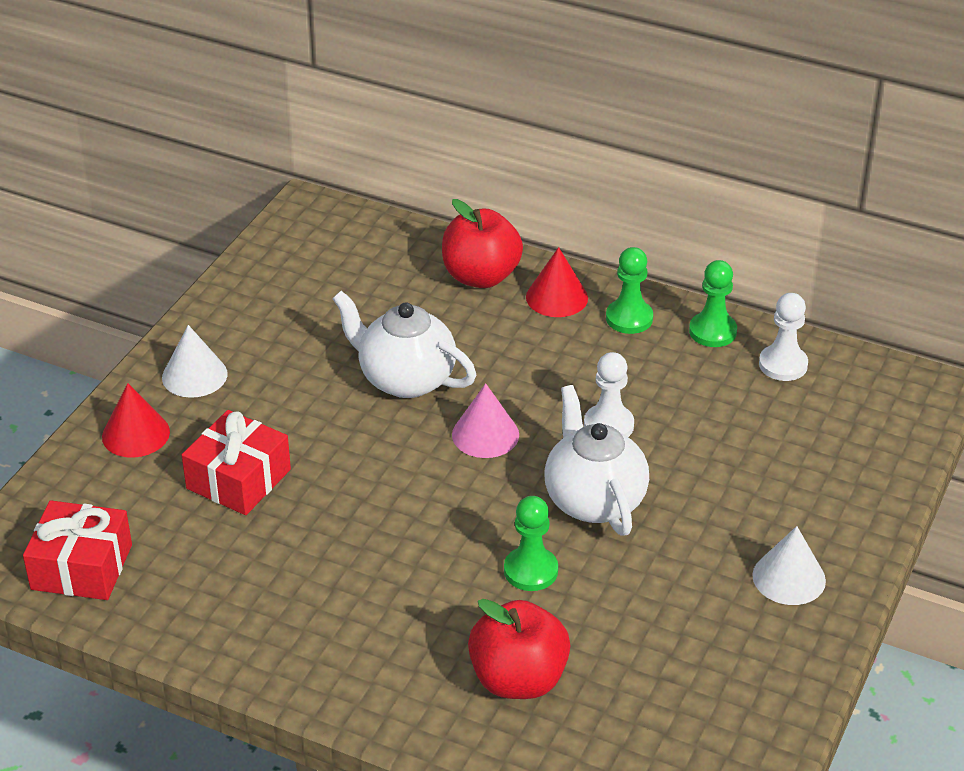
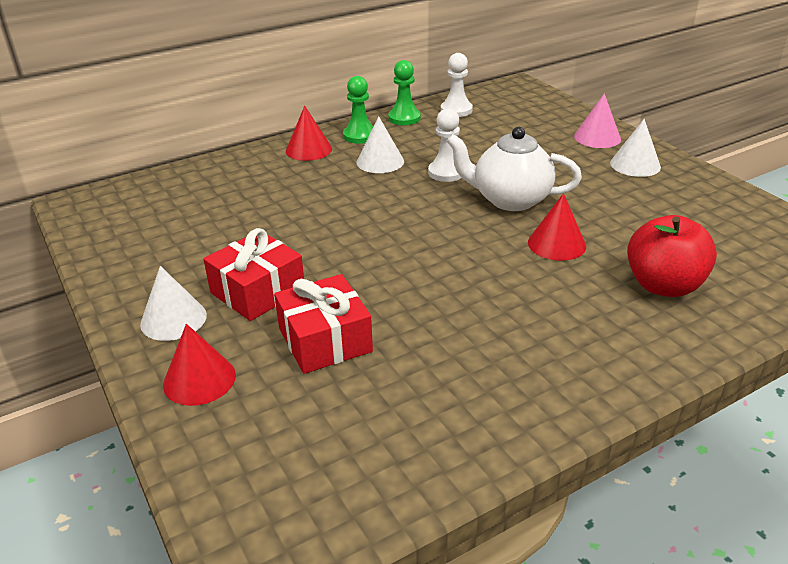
camera: 55 degrees left, 5 degrees down
(81, 567) = (335, 484): red gift -> red gift (258, 291)
(405, 379) = (310, 226): white teapot -> none
(481, 276) = (251, 166): red apple -> none
(485, 434) = (404, 215): pink cone -> pink cone (597, 137)
(530, 571) = (556, 244): green pawn -> red cone
(583, 363) = (380, 161): none -> white cone

